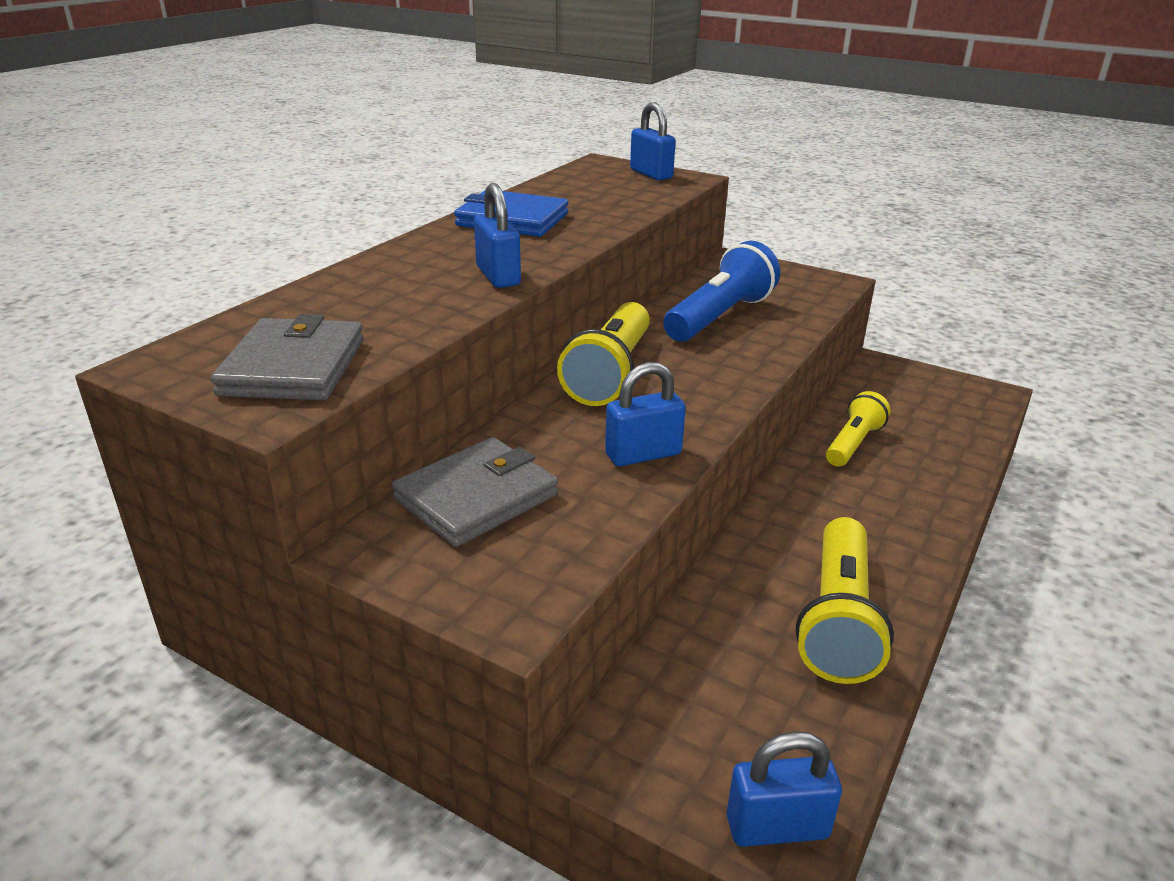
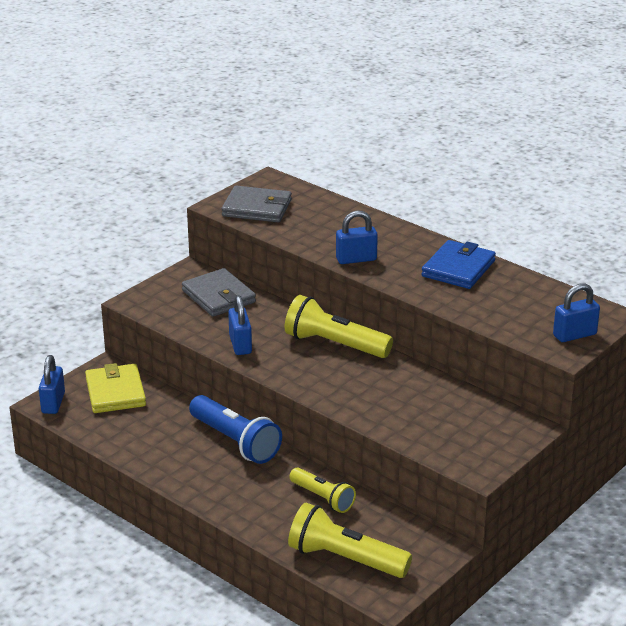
camera: 100 degrees right, 0 degrees up
(693, 716) = (115, 392): none -> yellow wallet
(719, 317) = (414, 399): blue flashlight -> blue flashlight (236, 441)
(839, 620) = (156, 447): yellow flashlight -> yellow flashlight (344, 559)

